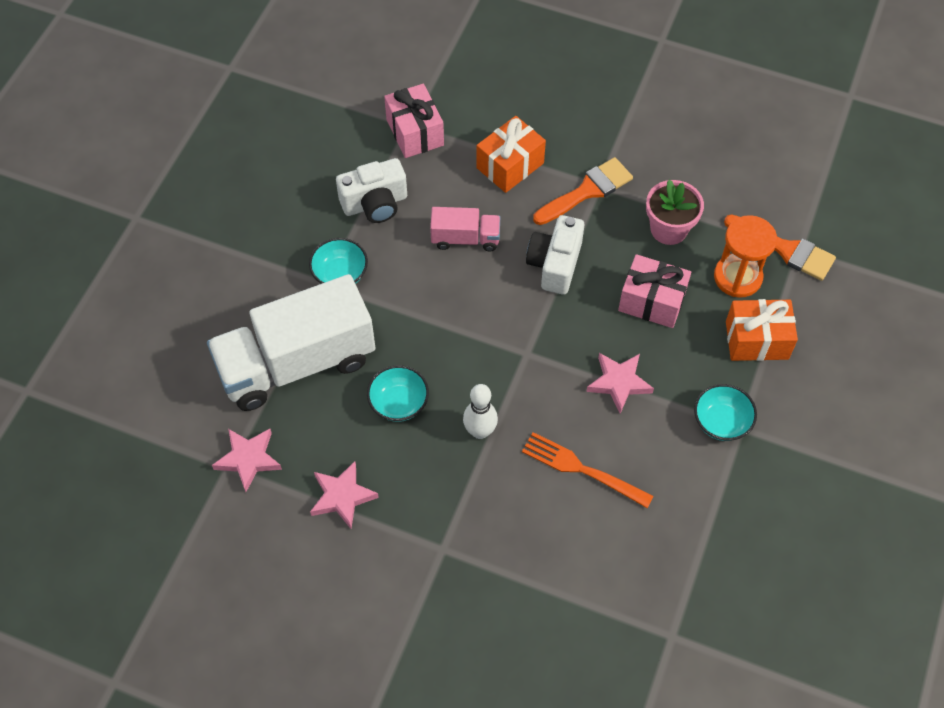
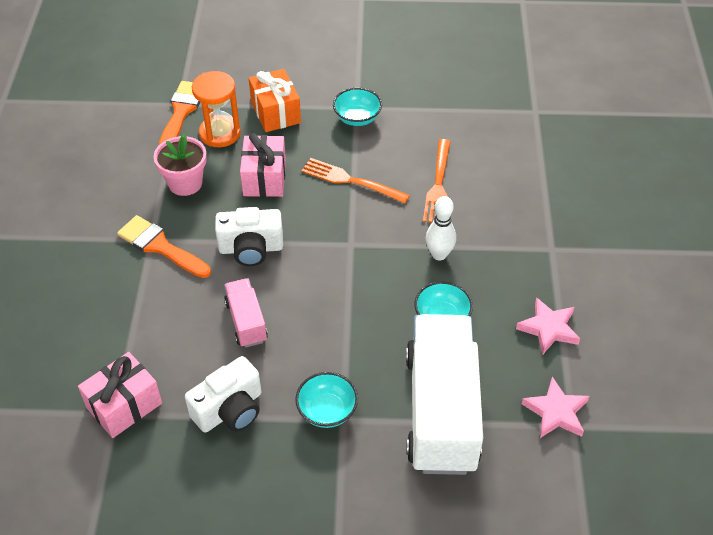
camera: 110 degrees left, 10 degrees down
(297, 363) = (441, 411): white truck -> white truck turned 135 degrees counterclockwise
(375, 204) = (230, 410): white camera -> white camera turned 90 degrees clockwise
(510, 165) = (146, 312): orange gift -> none
(619, 383) = (351, 181): pink star -> orange fork

